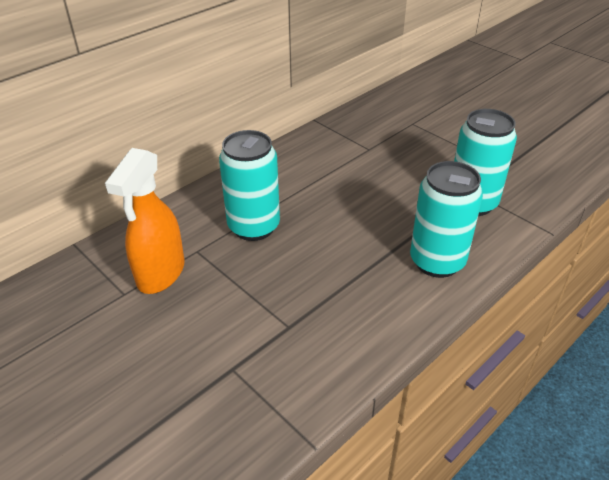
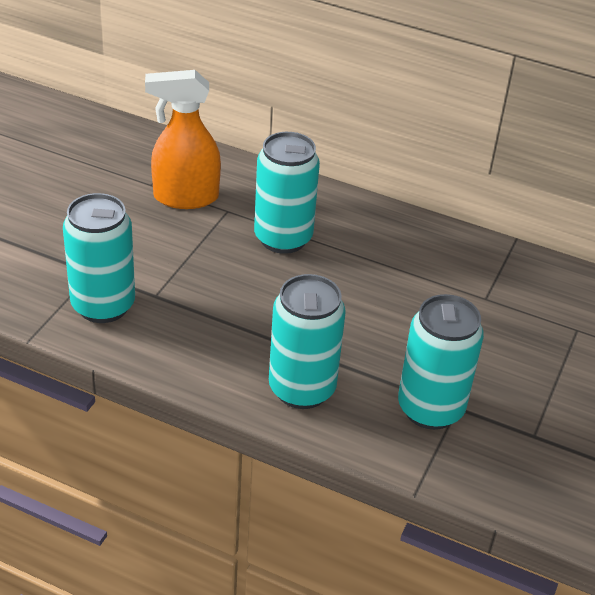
camera: 65 degrees right, 0 degrees up
(287, 370) = (103, 305): none -> turquoise can

